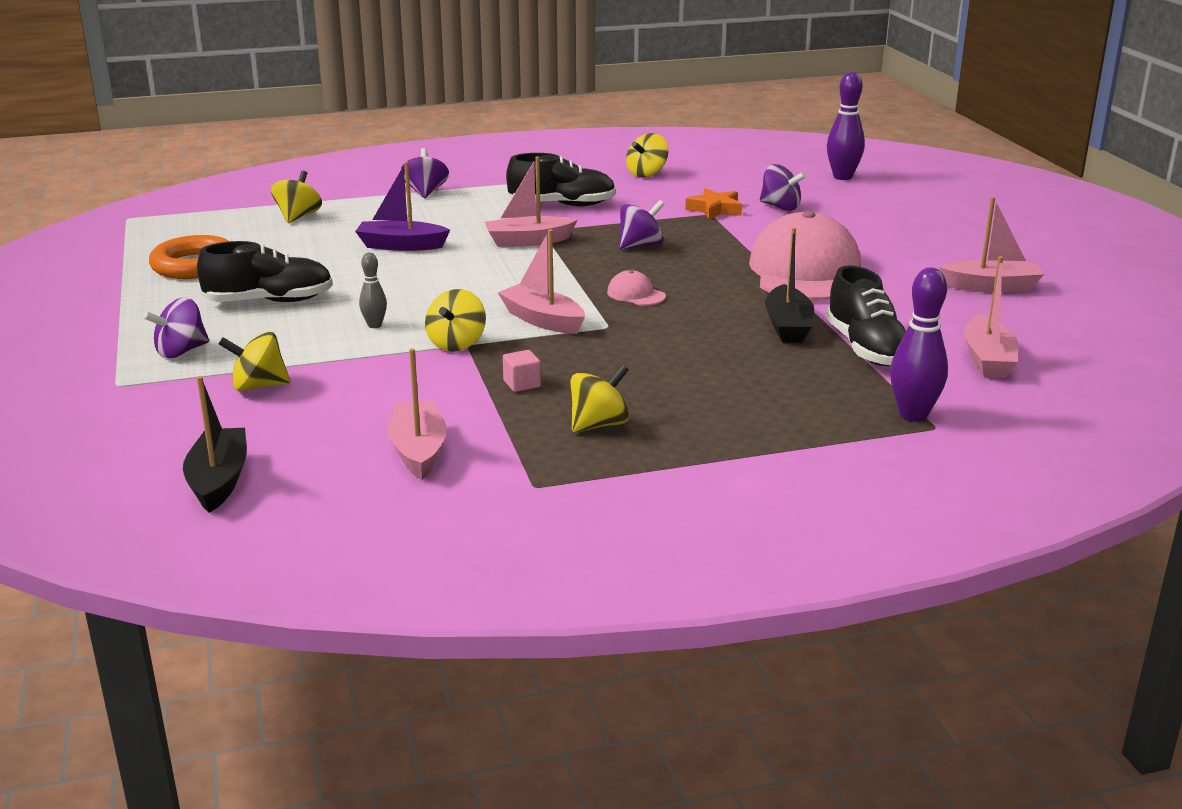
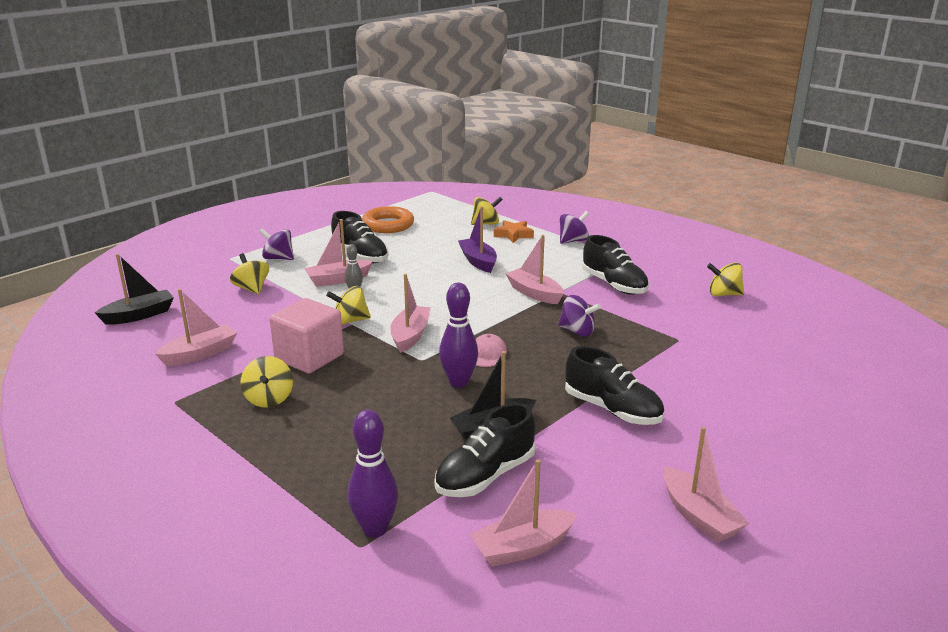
camera: 60 degrees right, 0 degrees up
(322, 328) = (338, 280): none -> pink boat
(522, 384) = (309, 357): pink cube -> pink cube, size x2.45
(599, 425) = (269, 399): yellow spinning top -> yellow spinning top turned 60 degrees clockwise
(715, 209) = (690, 339): orange star -> orange star (513, 235)
(780, 207) = (739, 364): purple spinning top -> none
(805, 271) = (612, 410): pink cap -> black shoe
(842, 177) = (860, 374): purple bowling pin -> purple bowling pin (459, 382)

